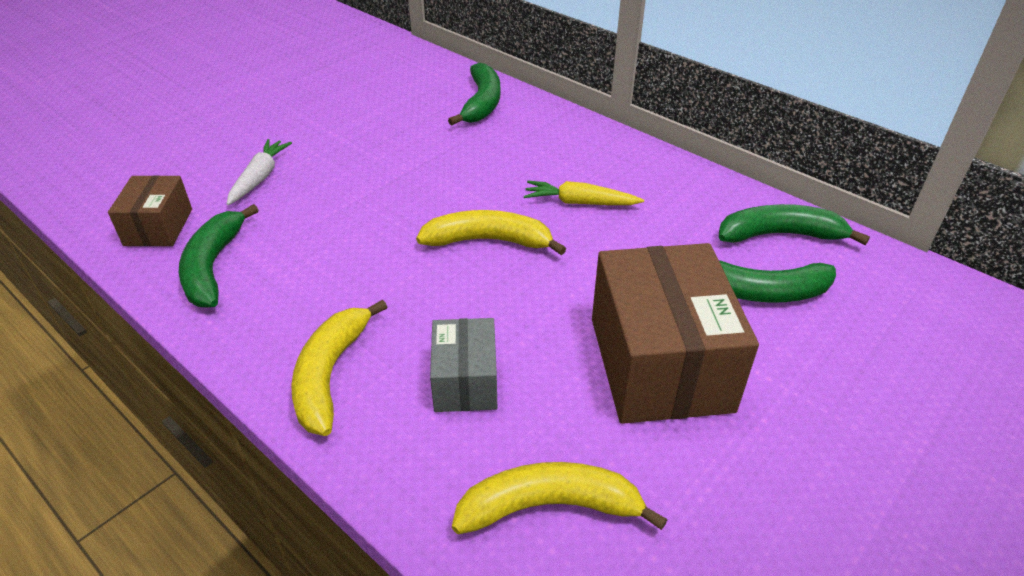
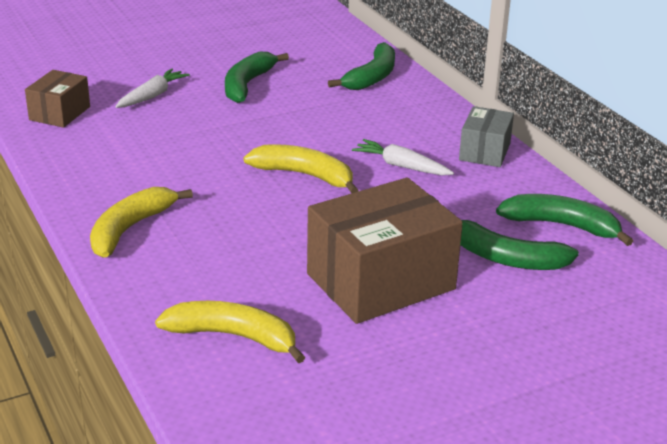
camera: 20 degrees right, 10 degrees down
(213, 267) = (85, 147): green banana -> green banana (247, 85)
(465, 381) = (223, 256): grey box -> grey box (484, 152)
(580, 203) = (401, 166): yellow carrot -> white carrot
(660, 363) = (381, 281): brown box -> brown box turned 45 degrees clockwise

